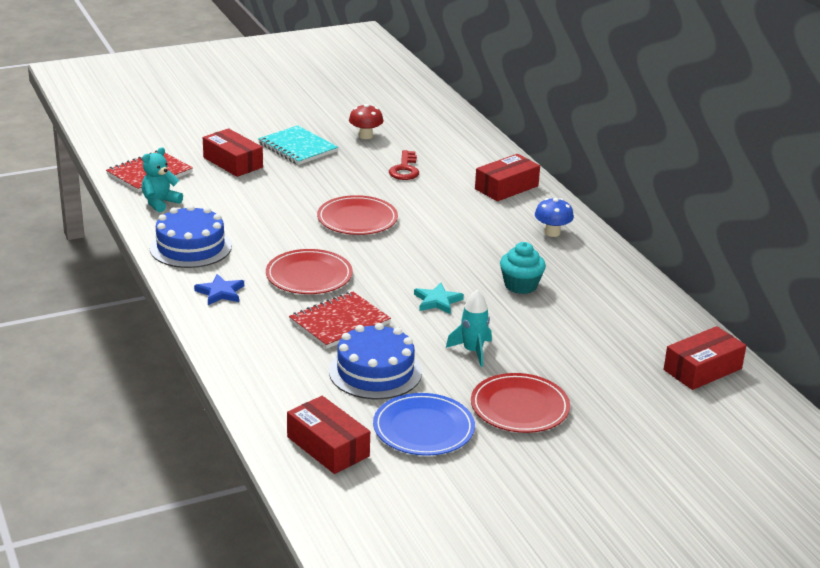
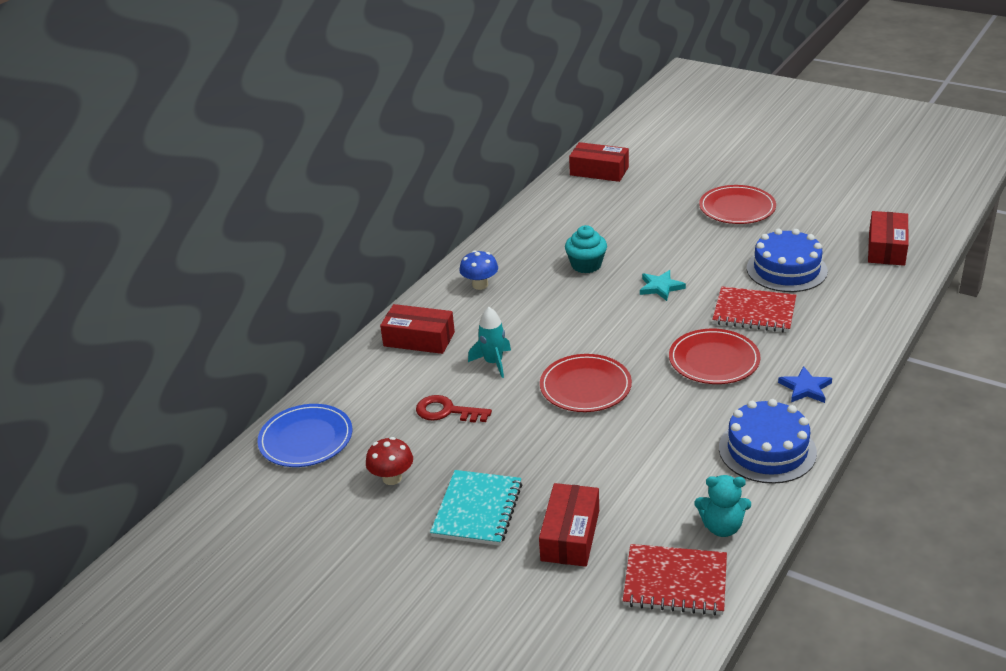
camera: 120 degrees left, 5 degrees up
(405, 169) = (447, 411): red key -> red key turned 135 degrees counterclockwise
(423, 428) = (813, 227): blue plate -> blue plate (306, 439)
(472, 351) = (703, 247): turquoise rocket -> turquoise rocket (493, 363)

